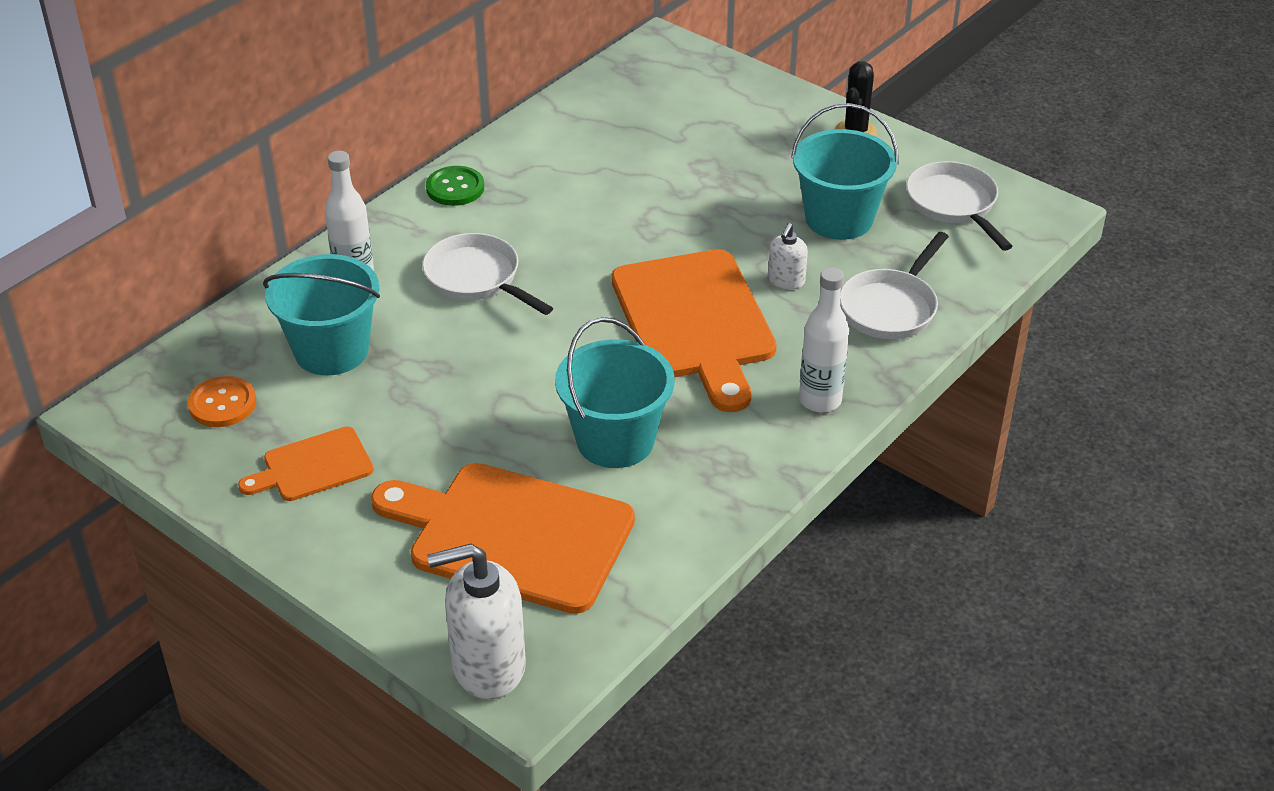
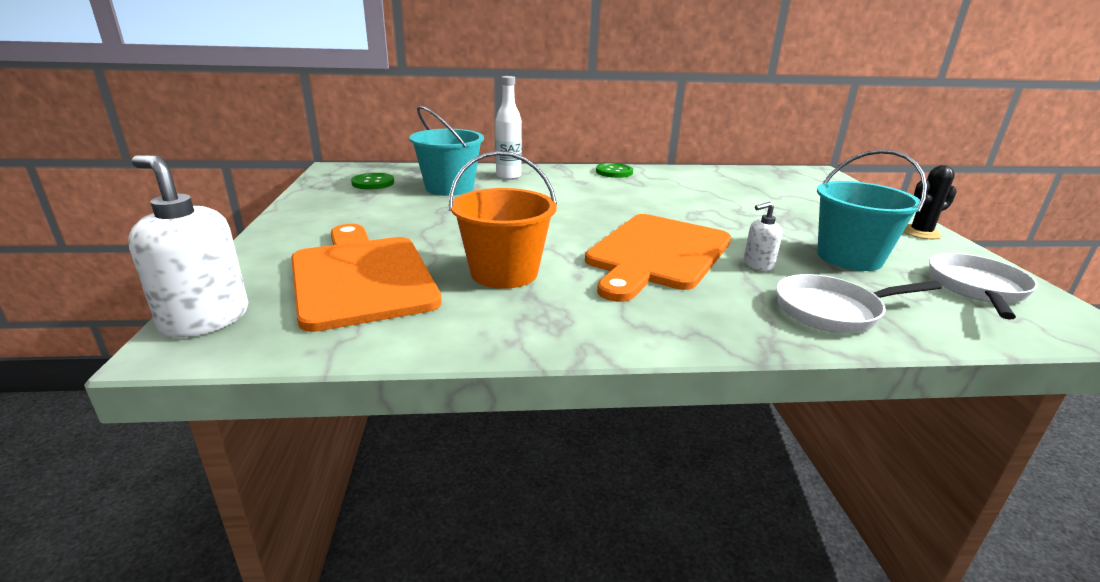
camera: 45 degrees right, 15 degrees down
(222, 404) = (373, 183): orange button -> green button
(312, 466) = (352, 211): orange cutting board -> none
(477, 279) = (563, 195): white pan -> none
(615, 440) = (504, 273): turquoise bucket -> orange bucket
(820, 400) = (684, 326): white bottle -> none

